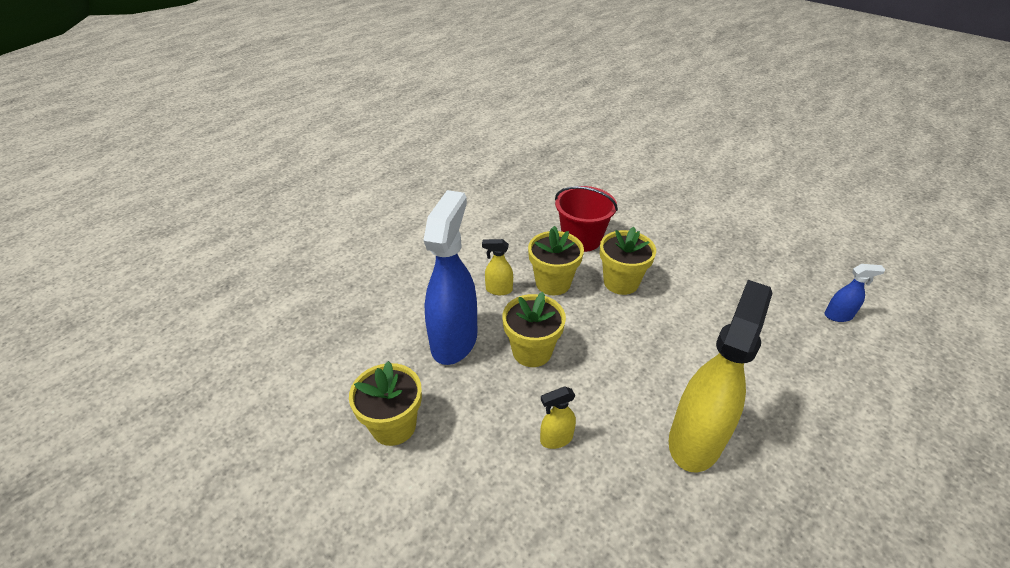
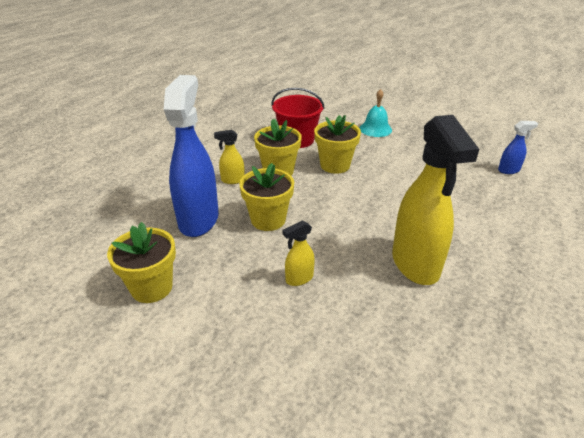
camera: 10 degrees left, 5 degrees down
(678, 233) = (375, 129): none -> turquoise bell
(695, 440) = (415, 264): yellow spray bottle -> yellow spray bottle turned 150 degrees clockwise

